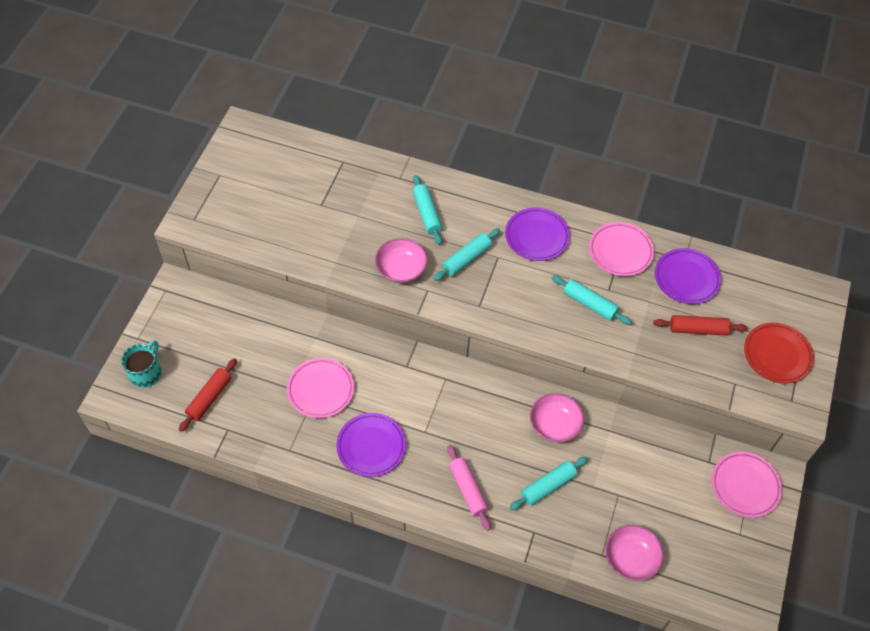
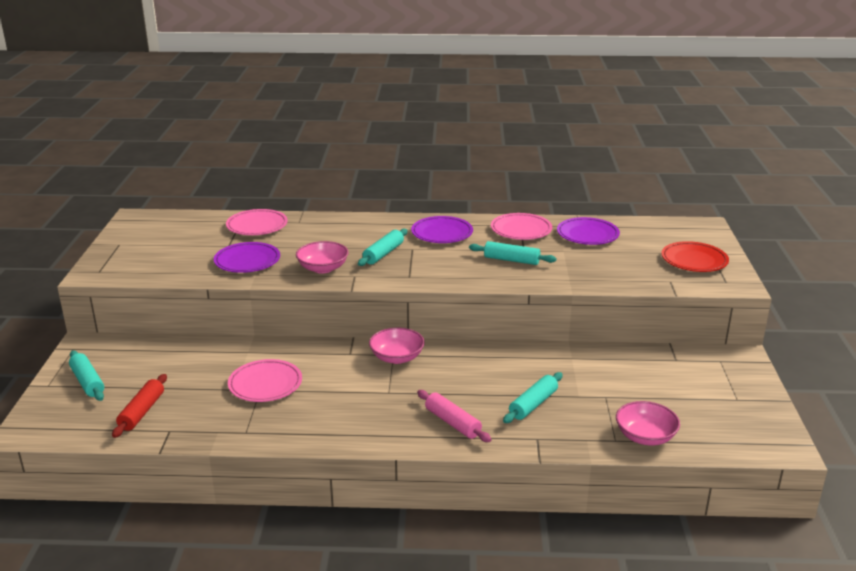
camera: 15 degrees left, 30 degrees down
(146, 373) = (62, 407): turquoise mug -> none
(371, 446) = (335, 412): purple plate -> purple plate (247, 261)
(427, 214) = (333, 236): turquoise rolling pin -> turquoise rolling pin (87, 382)
(554, 425) = (516, 364): pink bowl -> pink bowl (397, 357)
(698, 329) = (616, 258): red rolling pin -> none
(745, 486) = (719, 368): pink plate -> pink plate (257, 226)

